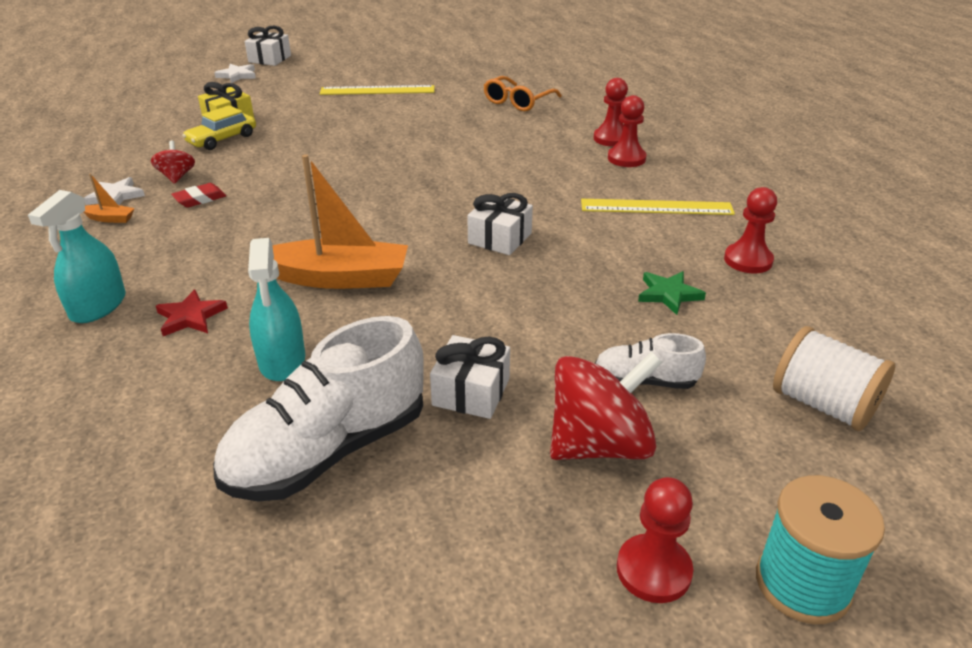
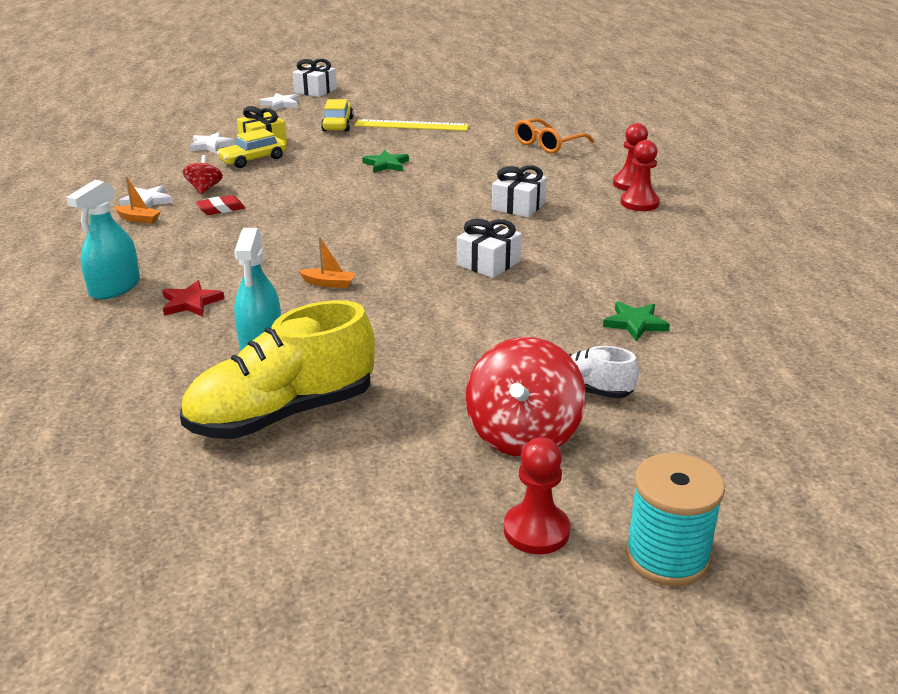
camera: 10 degrees right, 5 degrees down
(173, 126) = (211, 145): none -> white star
(302, 94) = (338, 124): none -> yellow car
(328, 451) = (282, 414): white shoe -> yellow shoe
(339, 278) = (328, 283): orange boat -> orange boat, size x0.41
(363, 135) = (386, 164): none -> green star
(471, 392) = (420, 383): white gift -> white gift (518, 206)
(599, 444) = (523, 435): red spinning top -> red spinning top turned 120 degrees clockwise
(656, 207) = (653, 248): yellow ruler -> none
(748, 260) = (727, 302): red pawn -> none
(823, 405) = (748, 426): white spool -> none

